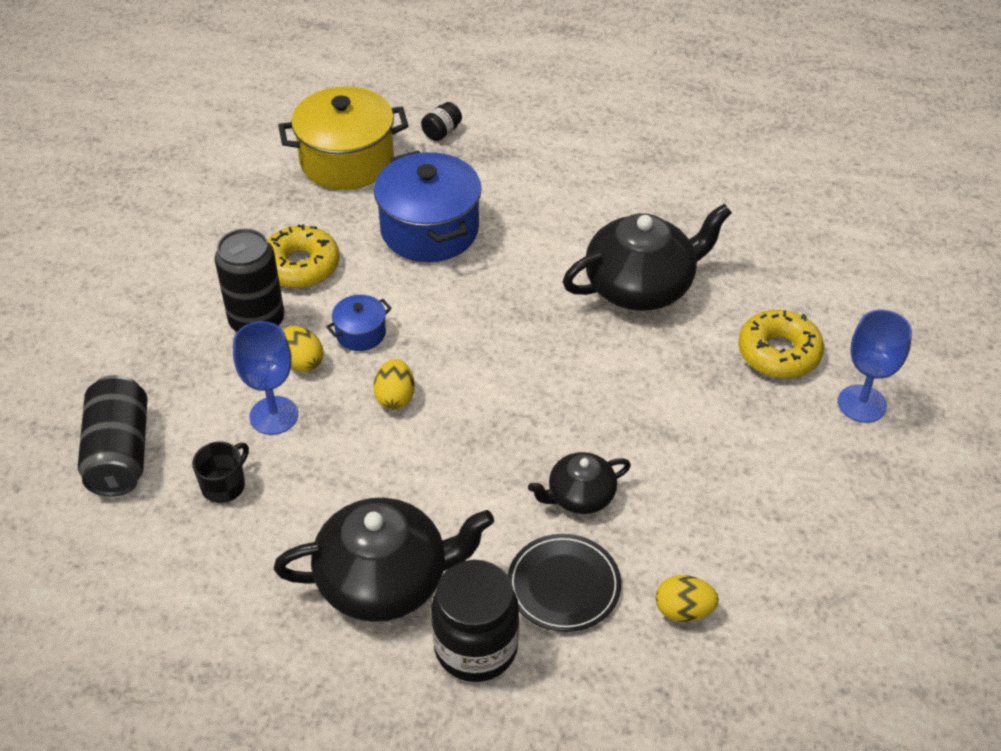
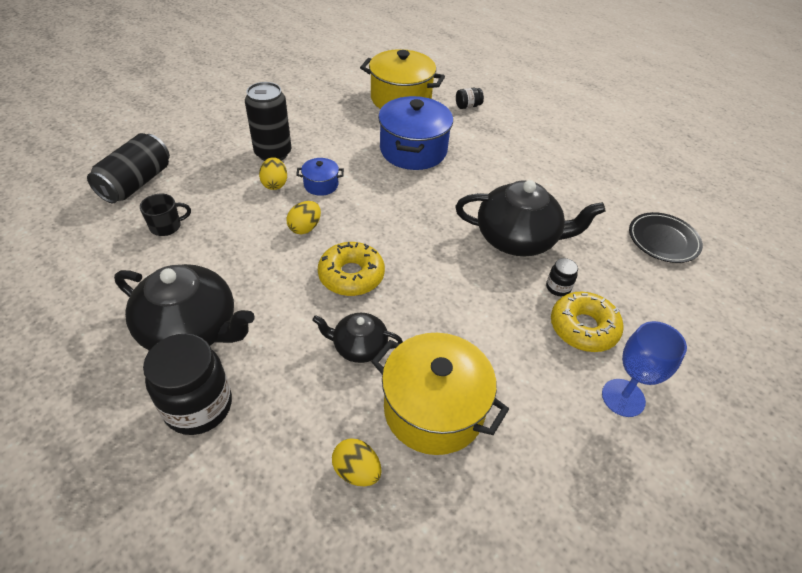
camera: 30 degrees right, 0 degrees up
(274, 415) = (230, 204): blue goblet -> none
(300, 266) = (324, 137): yellow donut -> yellow donut (351, 275)
(563, 585) = (293, 400): black plate -> black plate (663, 240)
(704, 514) = (433, 409): none -> yellow pot
(723, 322) = (558, 288): none -> black jar

